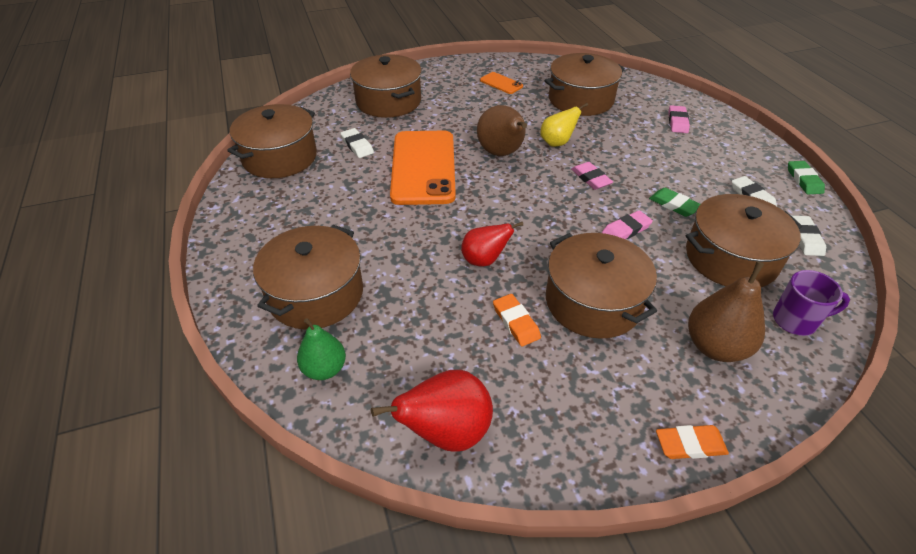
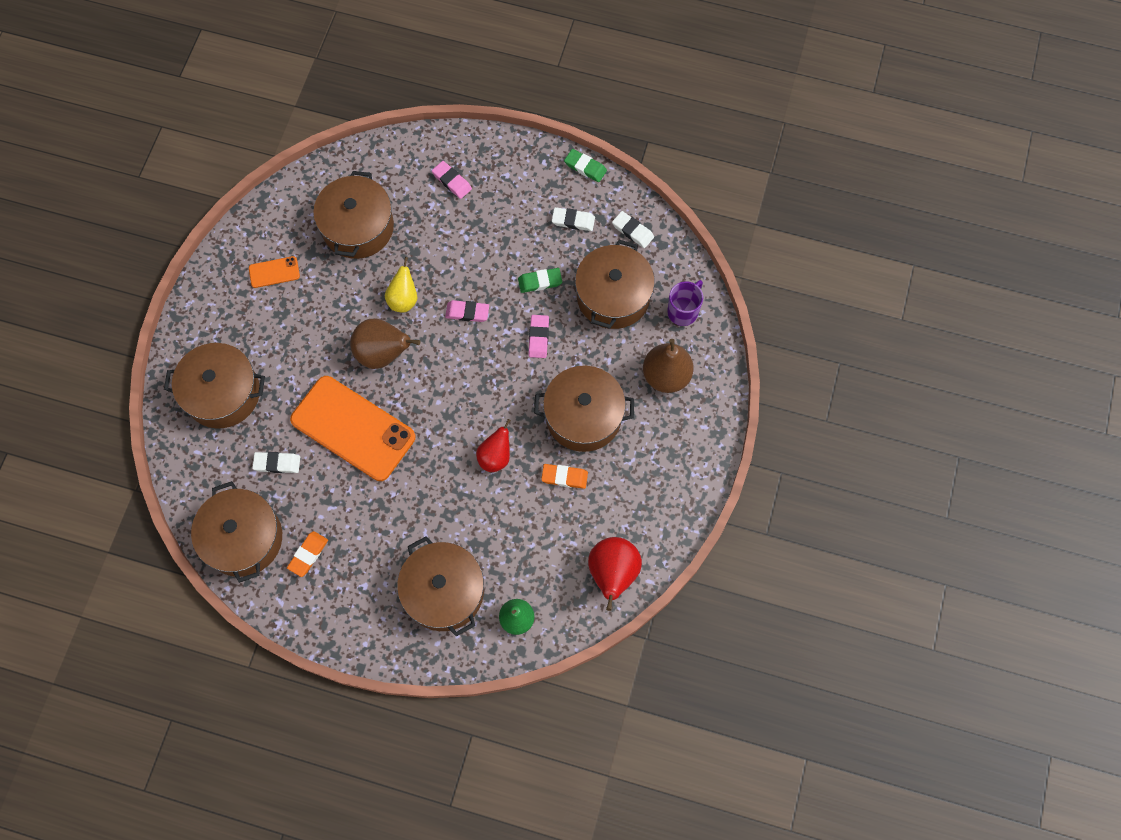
camera: 55 degrees left, 25 degrees up
(690, 444) = (709, 450): orange eraser -> orange eraser (308, 554)

